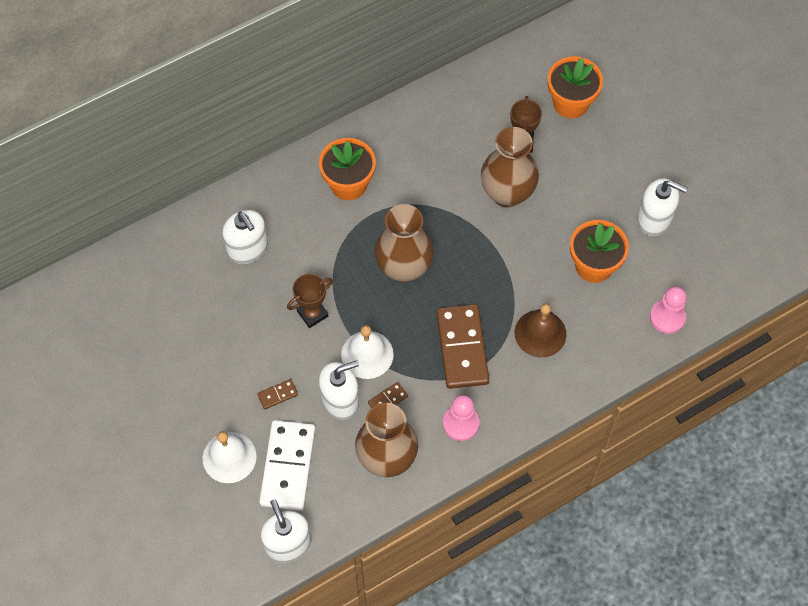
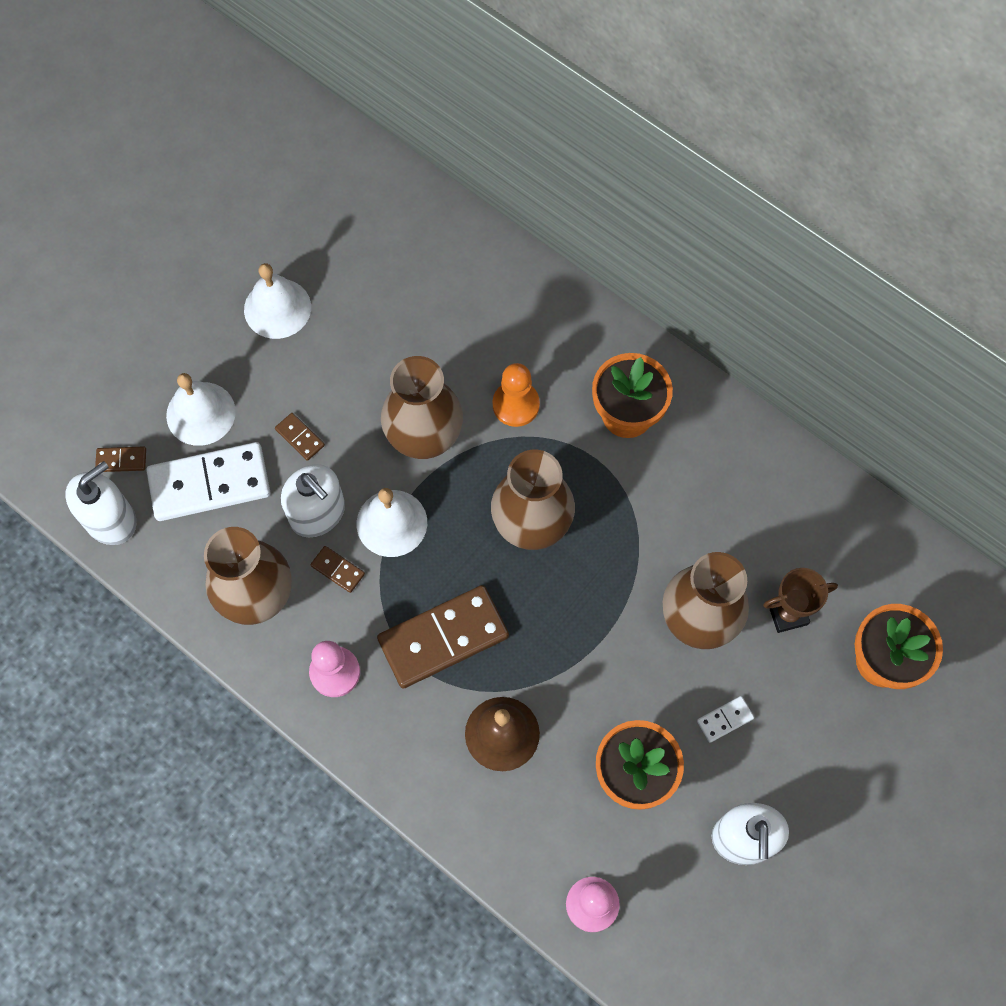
camera: 70 degrees right, 5 degrees up
(167, 380) = (277, 308): none -> white bell
(243, 523) = (121, 460): none -> brown domino
(248, 248) = (486, 330): white soap dispenser -> none
(312, 248) = (516, 405): none -> orange pawn
(312, 313) = (424, 437): brown trophy -> brown vase
(576, 202) = (725, 719): none -> white domino

